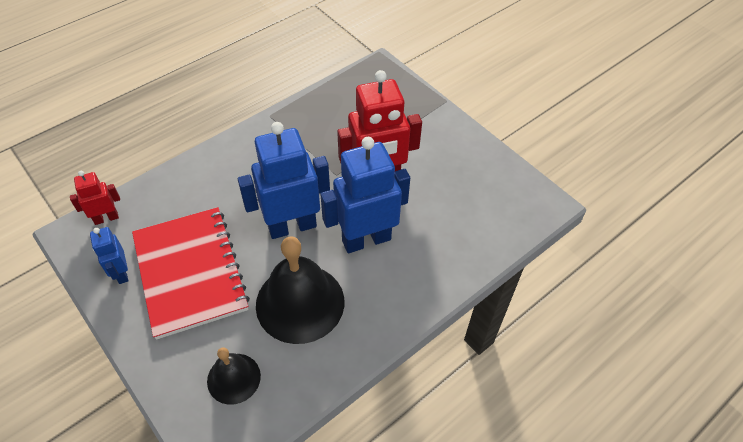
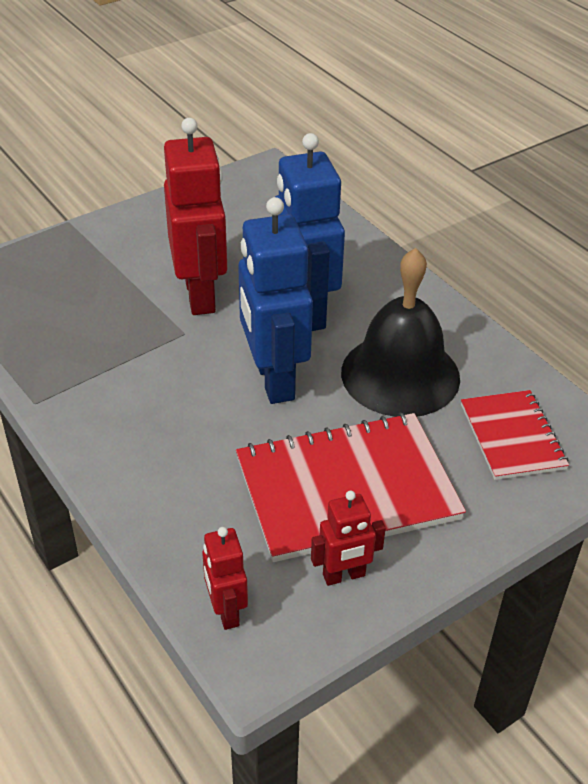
camera: 85 degrees left, 10 degrees down
(121, 273) = (344, 575): blue robot -> red robot
(233, 378) = (512, 436): black bell -> red notebook

